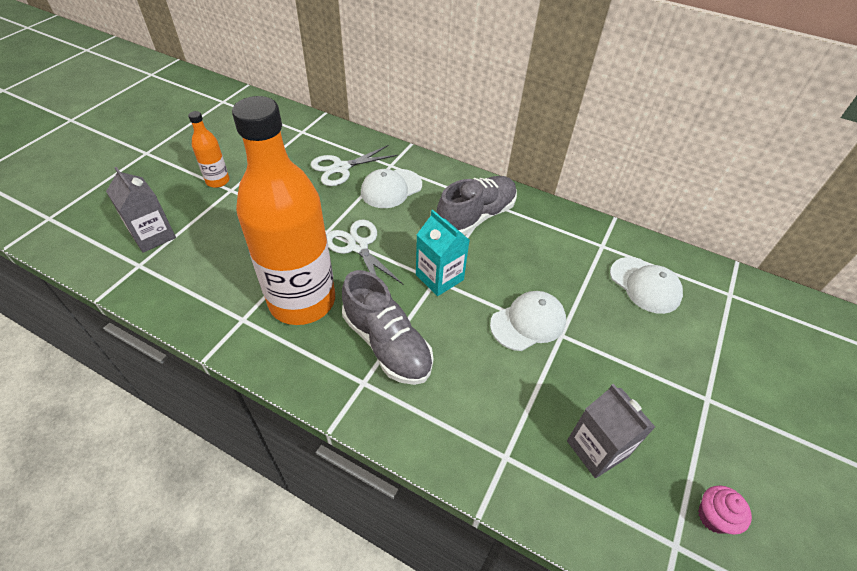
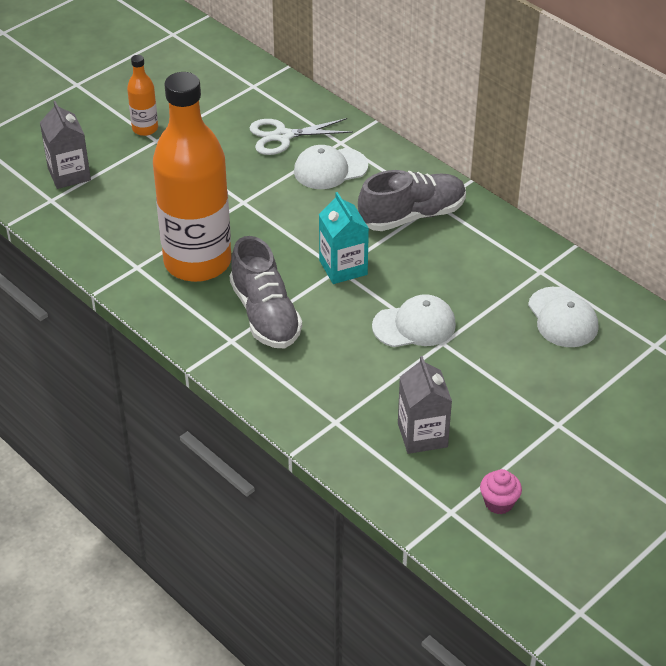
camera: 20 degrees right, 5 degrees down
(358, 246) = (271, 222): white scissors -> none

